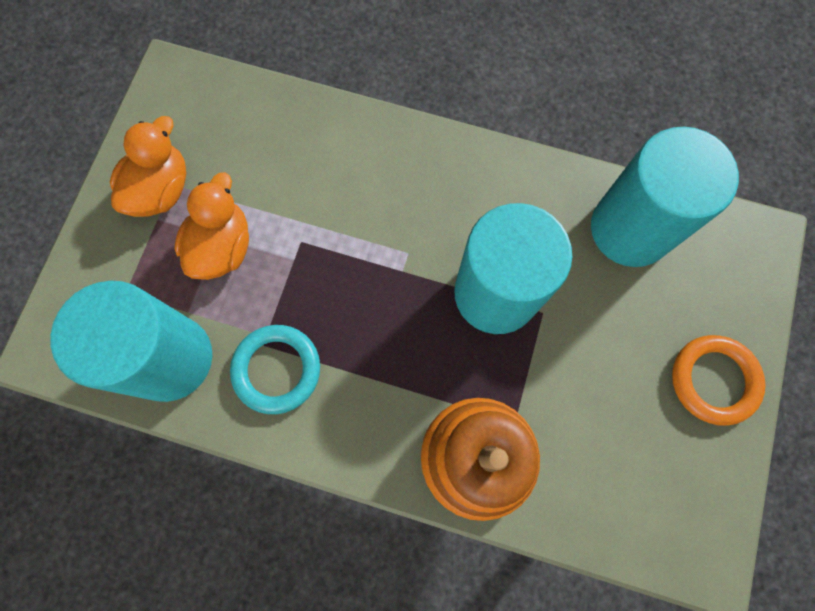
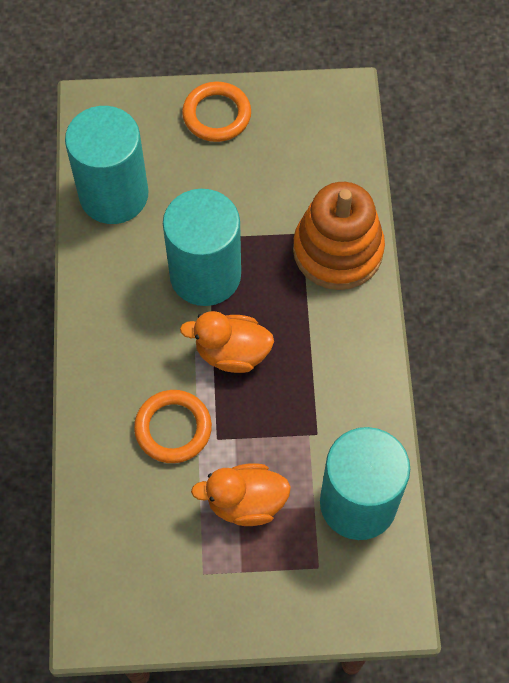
camera: 110 degrees left, 10 degrees down
(161, 189) = (211, 581): orange duck -> orange duck (232, 353)
(277, 369) = (332, 415): turquoise ring -> none
(330, 204) = (173, 428): none -> orange ring

